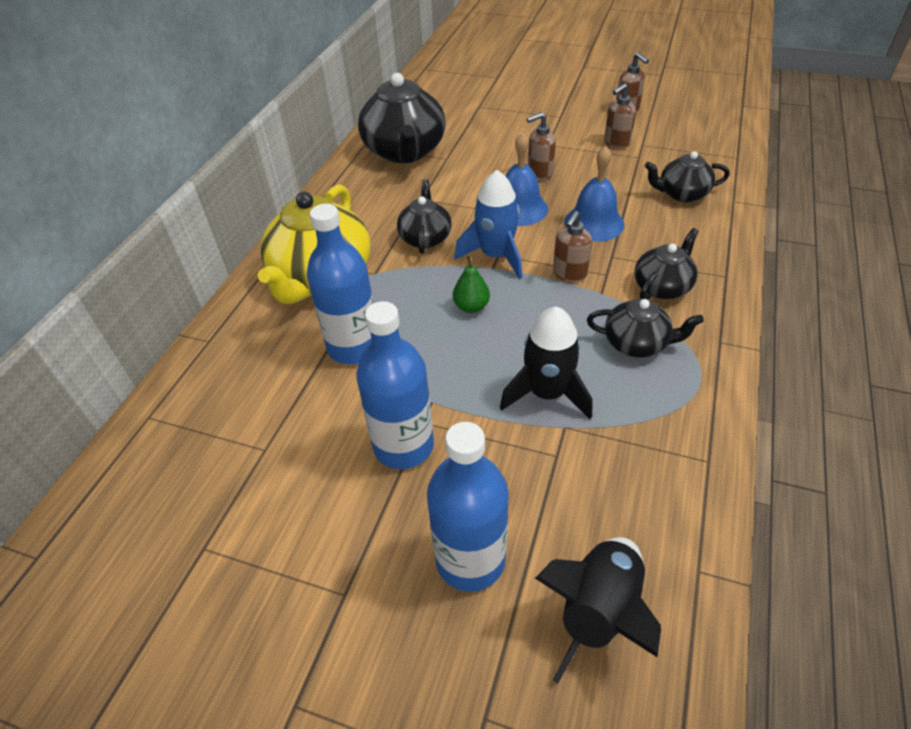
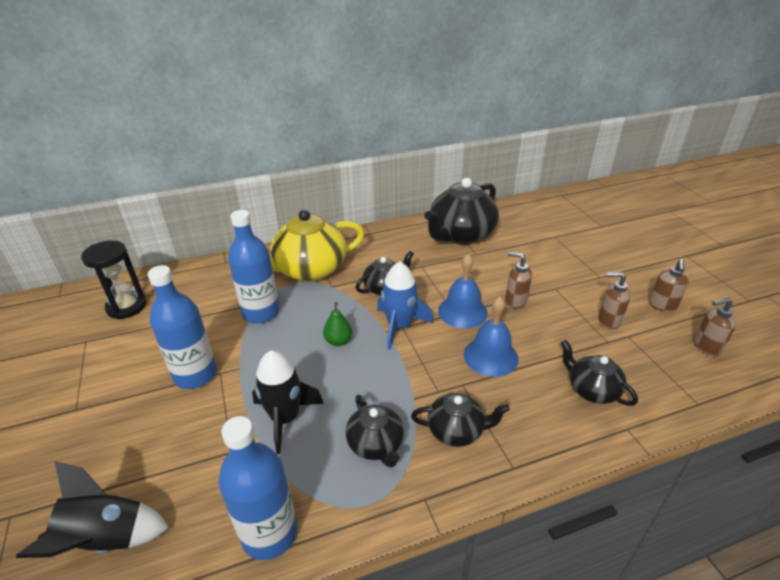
camera: 50 degrees right, 10 degrees down
(178, 476) = (126, 307): none -> black hourglass
(470, 559) = (122, 451): blue bottle -> blue bottle (269, 533)
(569, 274) = (418, 371): brown soap dispenser -> brown soap dispenser (706, 347)

